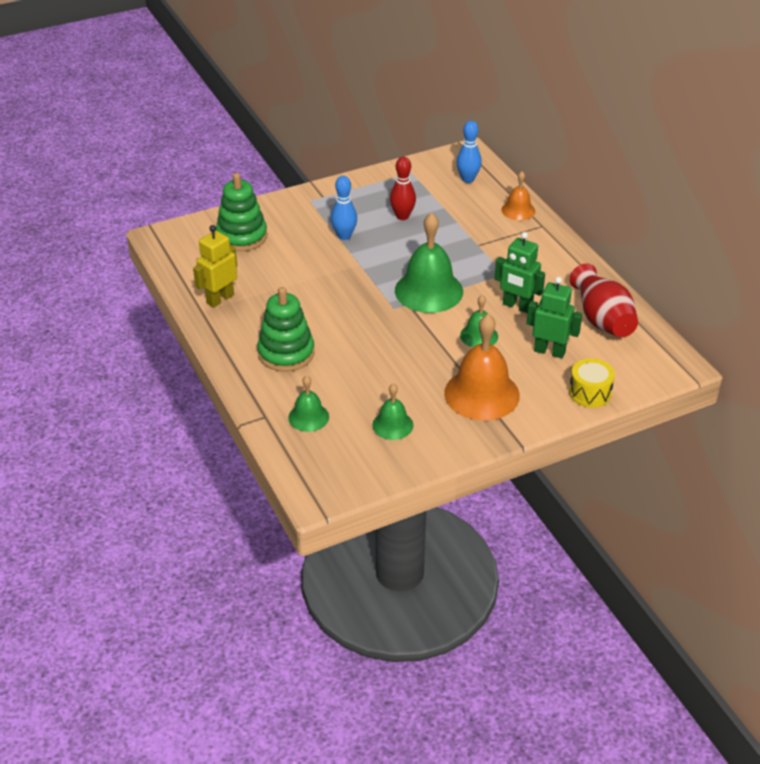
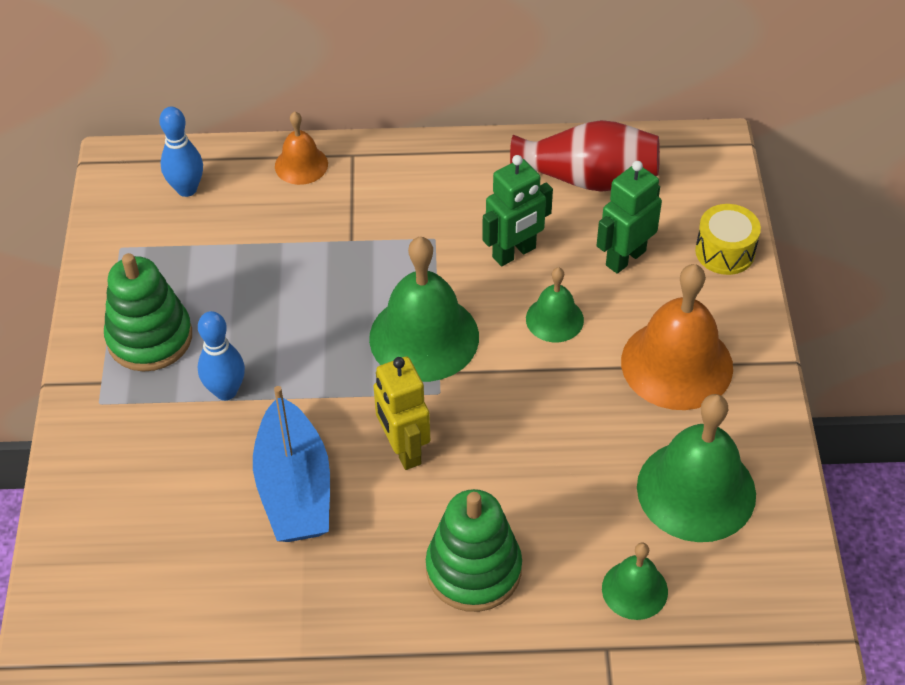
camera: 65 degrees left, 10 degrees up
(220, 299) = (285, 620): yellow robot -> yellow robot (403, 449)
(242, 236) = (134, 532): green stacking toy -> green stacking toy (150, 338)
(299, 277) = (294, 488): none -> blue boat
(392, 425) = (696, 490): green bell -> green bell, size x1.88
(402, 216) = (225, 300): red bowling pin -> none

